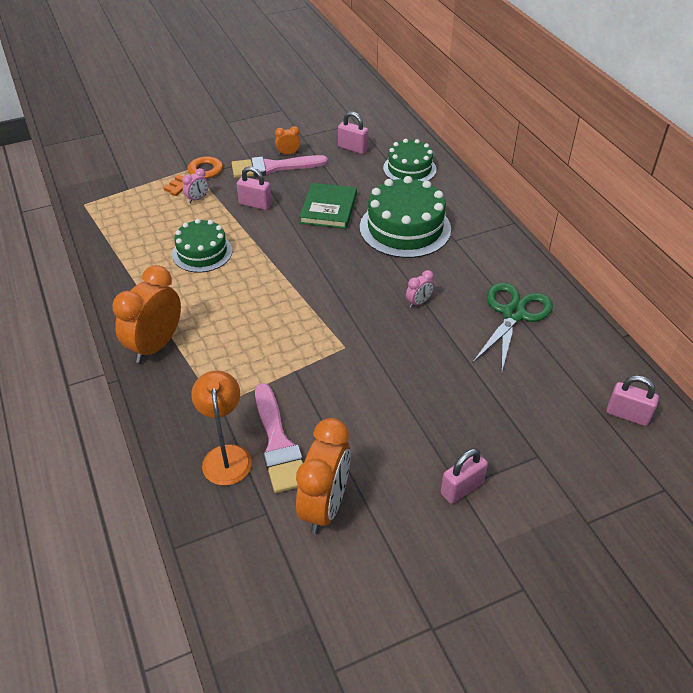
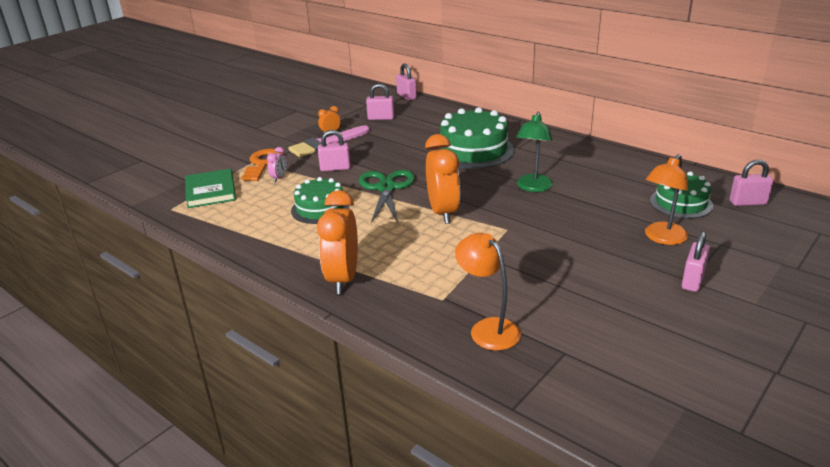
camera: 25 degrees left, 15 degrees down
(278, 444) = (523, 305): pink brush -> none
(325, 506) = (606, 330): orange clock -> orange clock (443, 212)
(328, 208) = (400, 155): green book -> green book (211, 191)
(405, 124) = (406, 96): none -> pink padlock
(409, 169) = (438, 118): green cake -> green cake (681, 203)
(418, 302) = (533, 187): pink clock -> green lamp
(484, 423) = (662, 238): none -> orange lamp
(513, 314) = (608, 174): green scissors -> green scissors (386, 188)

